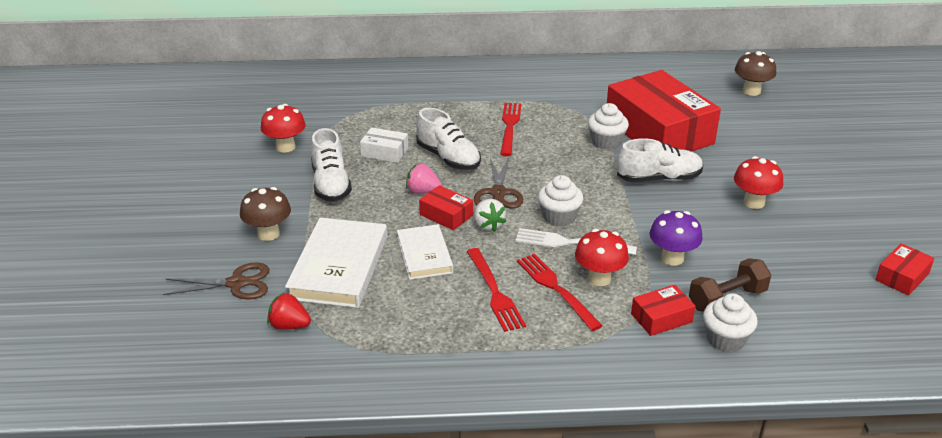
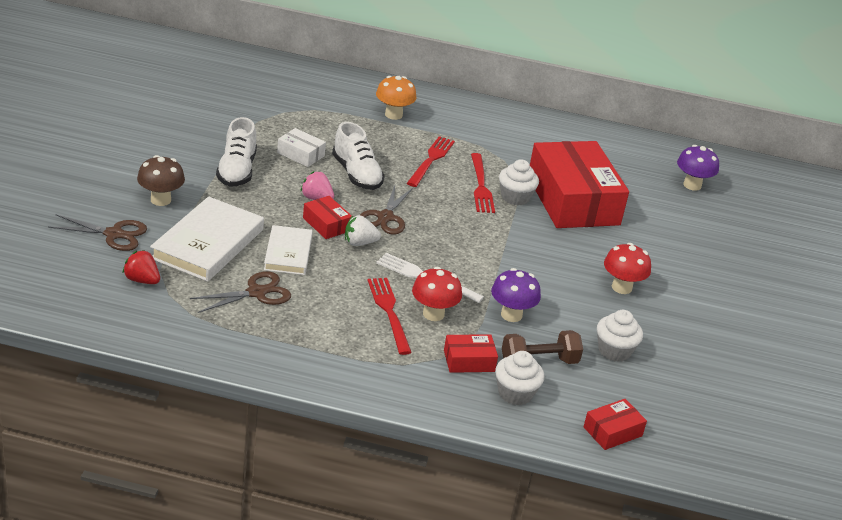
camera: 10 degrees right, 0 degrees up
(285, 147) = (213, 127): red mushroom -> none
(414, 305) = (256, 292): none -> brown scissors
(451, 93) = (393, 115): none -> orange mushroom
(488, 225) = (359, 243): white strawberry -> white strawberry turned 90 degrees clockwise
(495, 293) = (333, 301): red fork -> red fork (481, 186)
(559, 217) = (429, 252): white cupcake -> white cupcake (614, 351)
(659, 179) = (544, 243): white shoe -> none
(751, 91) = (692, 185): brown mushroom -> purple mushroom
(902, 277) = (717, 387): red box -> red box (612, 431)

